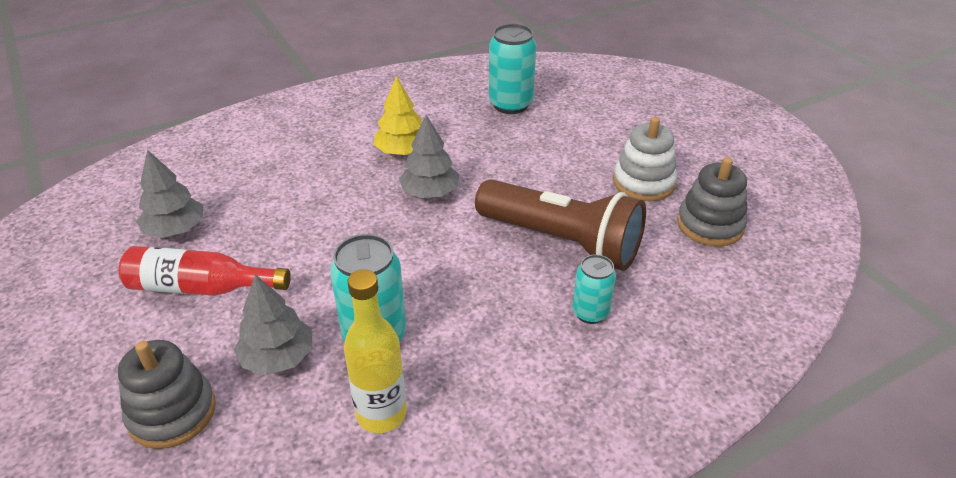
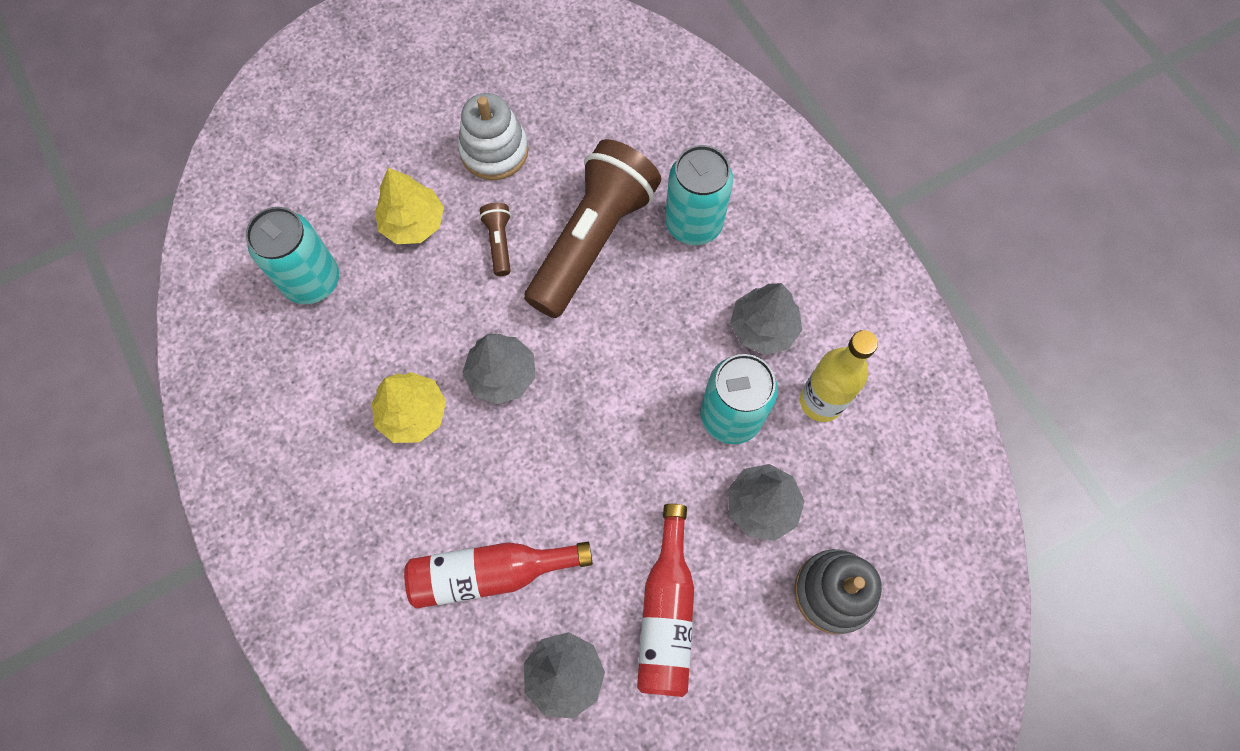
camera: 90 degrees left, 30 degrees up
(268, 191) = (491, 573): none -> red bottle
(471, 366) = (763, 328): none -> grey tree
(552, 188) = (499, 242): none -> brown flashlight
(565, 145) = (413, 223): none -> yellow tree
(590, 313) = (693, 224): turquoise can -> turquoise can, size x1.67
(710, 225) = (568, 103): grey stacking toy -> none

